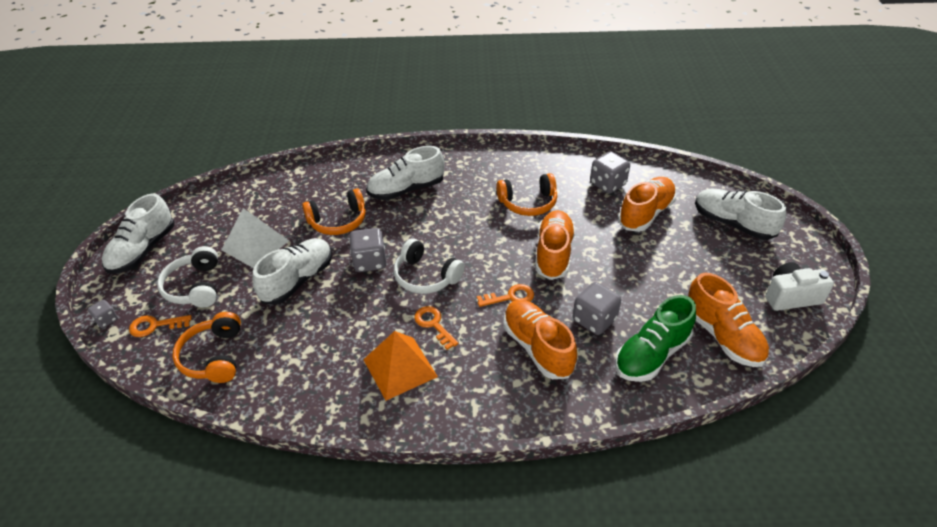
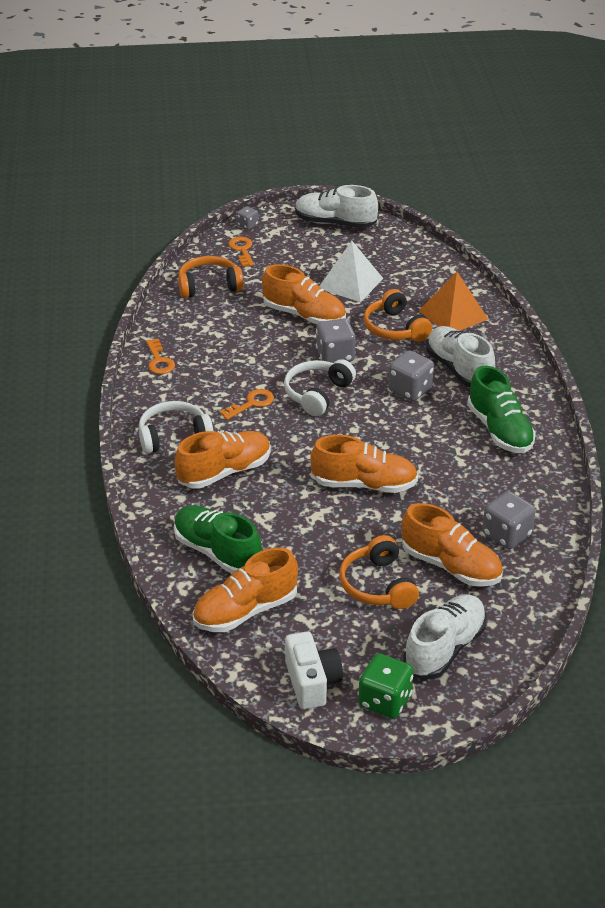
camera: 85 degrees right, 5 degrees down
(195, 287) = (290, 260): white headphones -> white headphones (174, 436)
(298, 280) = (304, 315): white shoe -> orange shoe
(400, 368) = (198, 387): orange pyramid -> orange pyramid (453, 315)
(488, 176) = (499, 430): none -> green shoe
(510, 297) = (292, 453): orange key -> orange key (159, 361)
(528, 203) = (453, 464): orange headphones -> orange headphones (378, 585)
(594, 320) = (264, 513): grey dice -> grey dice (410, 390)
(795, 257) = (385, 701): none -> green dice

